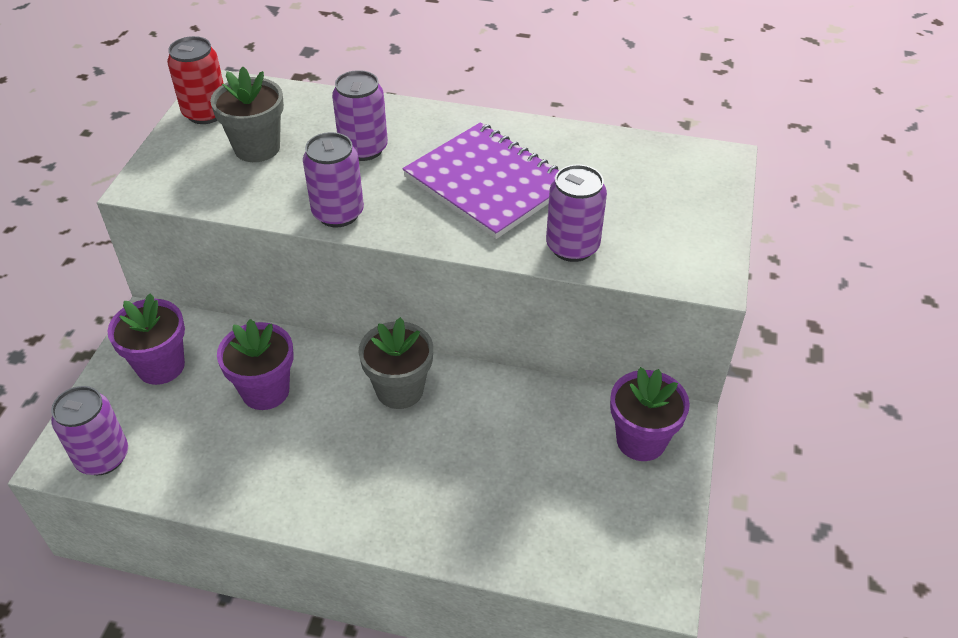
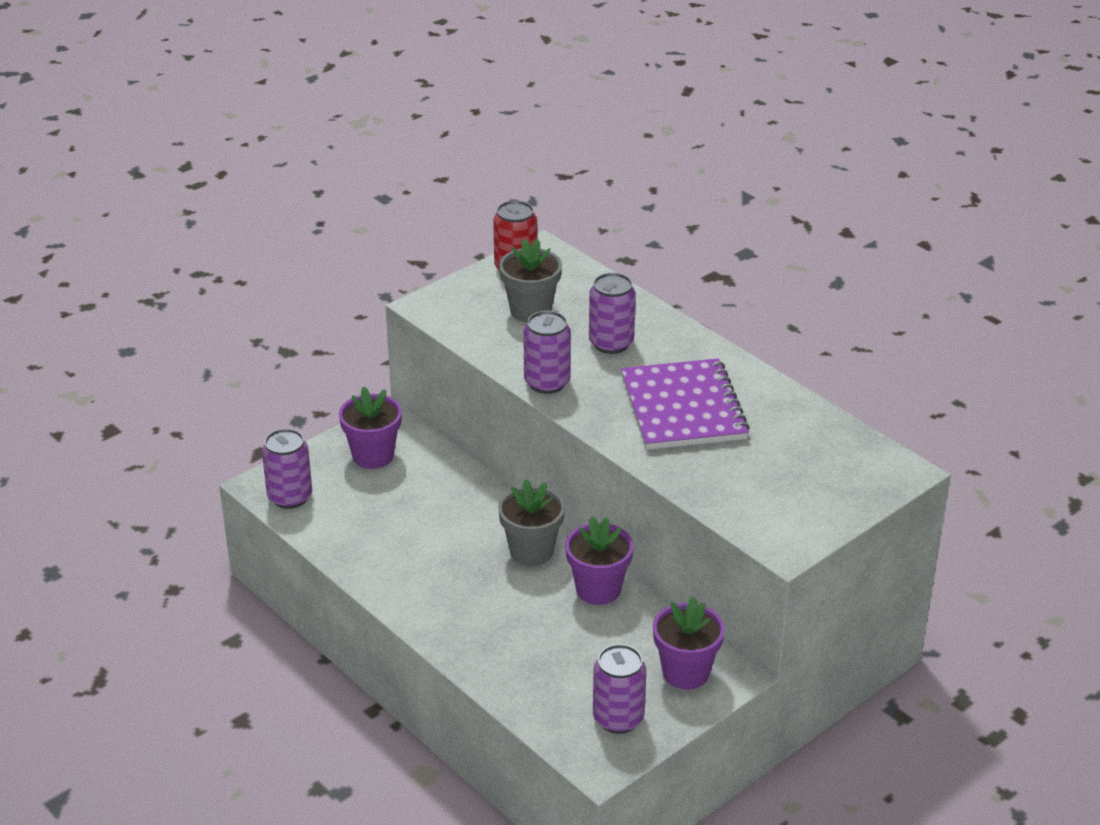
camera: 35 degrees right, 10 degrees down
(265, 391) = (433, 506): purple flower pot -> purple flower pot (598, 589)
(572, 247) = (700, 480): purple can -> purple can (618, 718)

